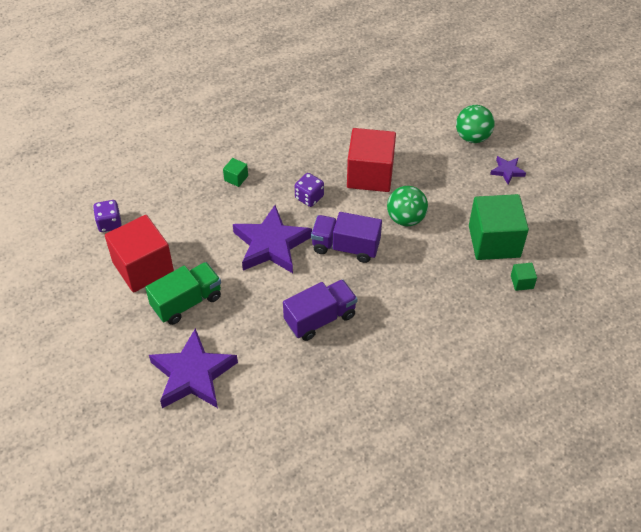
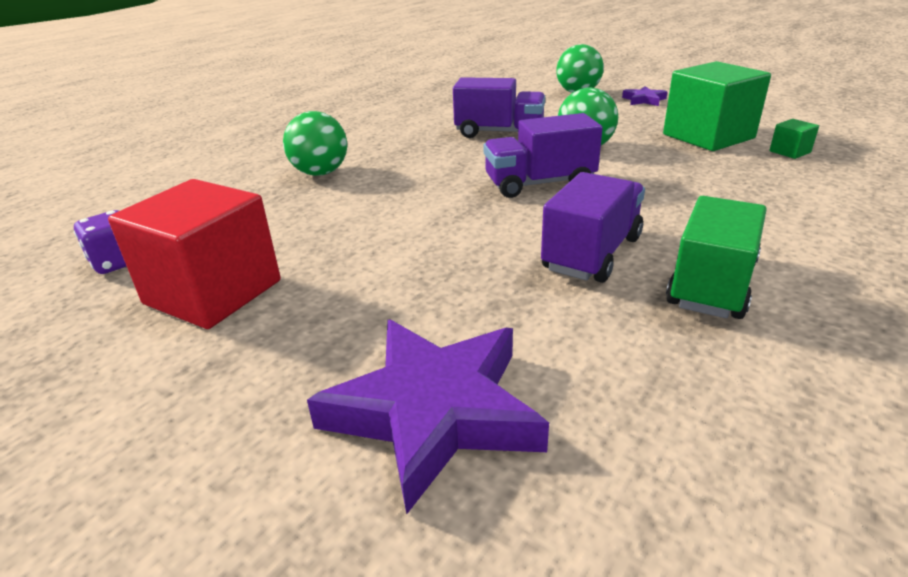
camera: 25 degrees left, 20 degrees down
(187, 302) = (334, 308): green truck -> green truck (711, 284)
(236, 178) = (320, 173): green cube -> green ball
(271, 245) = (429, 209): purple star -> none
(309, 197) = (441, 163): purple dice -> none
(370, 174) = (499, 132): red cube -> purple truck

